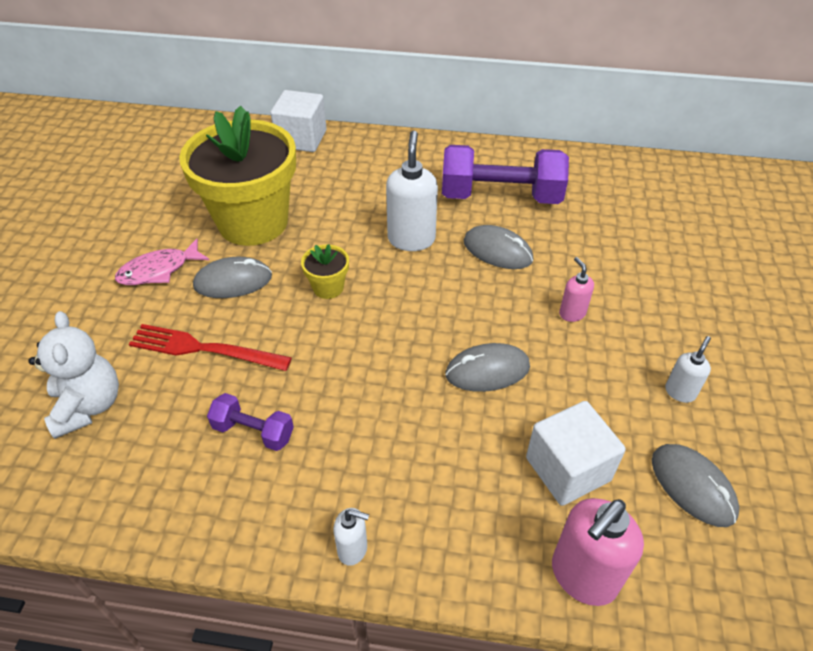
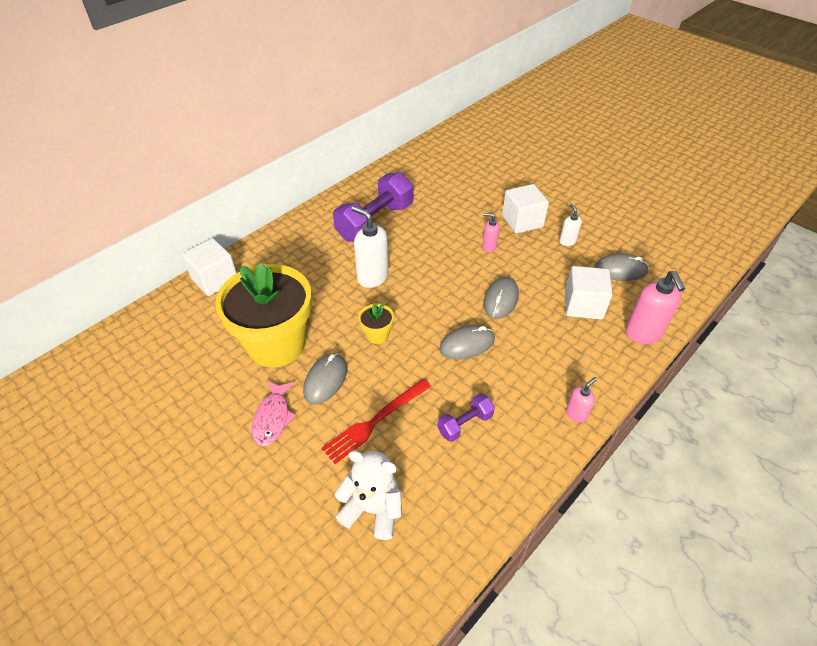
camera: 55 degrees left, 0 degrees up
(353, 549) = (576, 414): white soap dispenser -> pink soap dispenser
(497, 251) = (417, 248): grey mouse -> grey mouse (467, 344)
(661, 323) = (522, 221): none -> white cube

